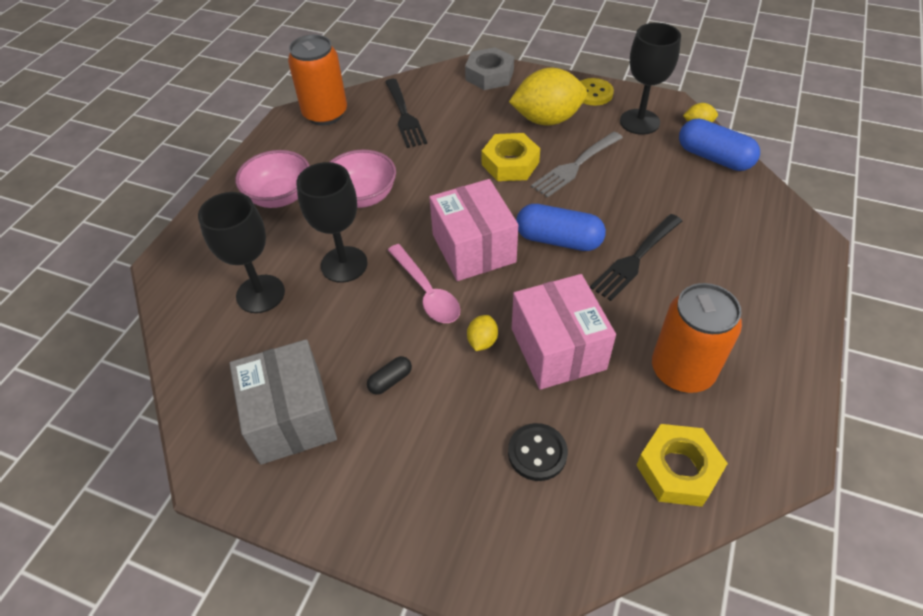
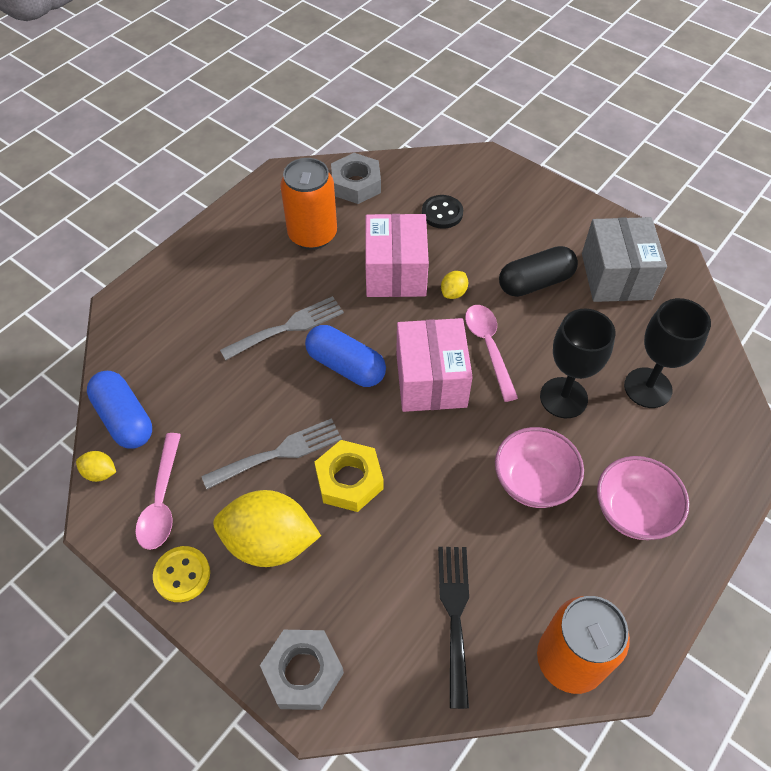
camera: 165 degrees left, 5 degrees up
(390, 380) = (535, 282): black capsule -> black capsule, size x2.03
(635, 259) = (288, 327): black fork -> grey fork
(639, 122) = (161, 500): black goblet -> pink spoon
(678, 469) = (356, 184): yellow nut -> grey nut

